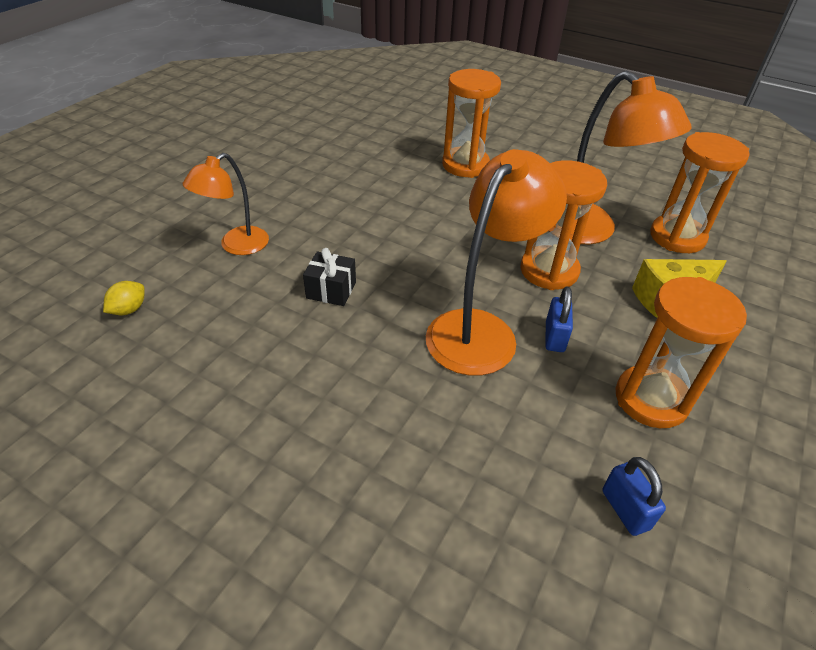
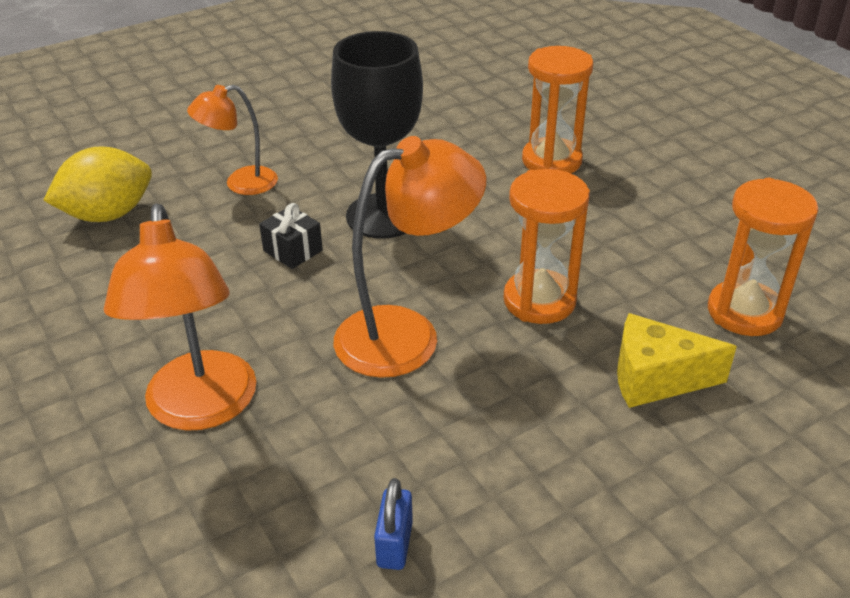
camera: 30 degrees right, 5 degrees down
(129, 309) = (108, 215): yellow lemon -> yellow lemon, size x2.26
(380, 240) = (383, 216): none -> black goblet
(554, 337) = (479, 367): blue padlock -> none
(590, 231) = (634, 273): orange lamp -> orange lamp (201, 409)
(651, 399) = (525, 463): orange hourglass -> none

